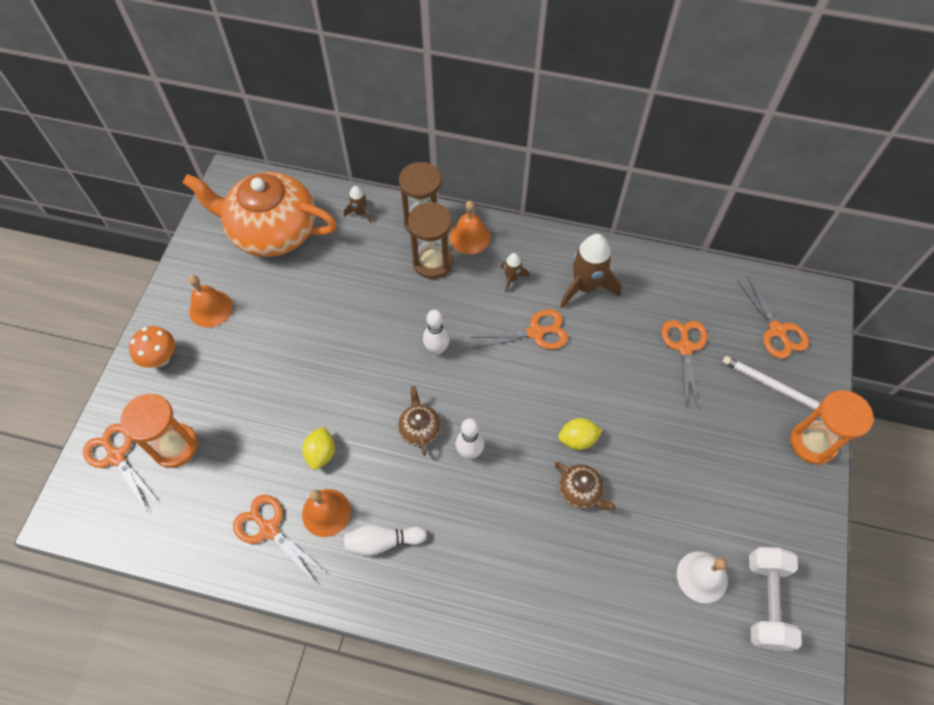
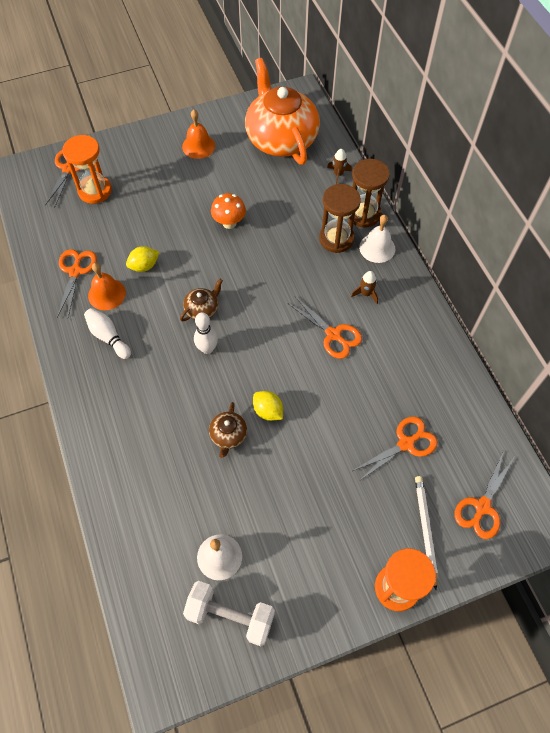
camera: 55 degrees right, 0 degrees up
(161, 358) = (145, 146): orange mushroom -> orange mushroom (229, 223)
(437, 349) = (269, 283): white bowling pin -> none
(469, 237) = (377, 248): orange bell -> white bell
(585, 286) = (401, 345): brown rocket -> none
(766, 602) = (230, 616): white dumbbell -> white dumbbell turned 45 degrees clockwise

